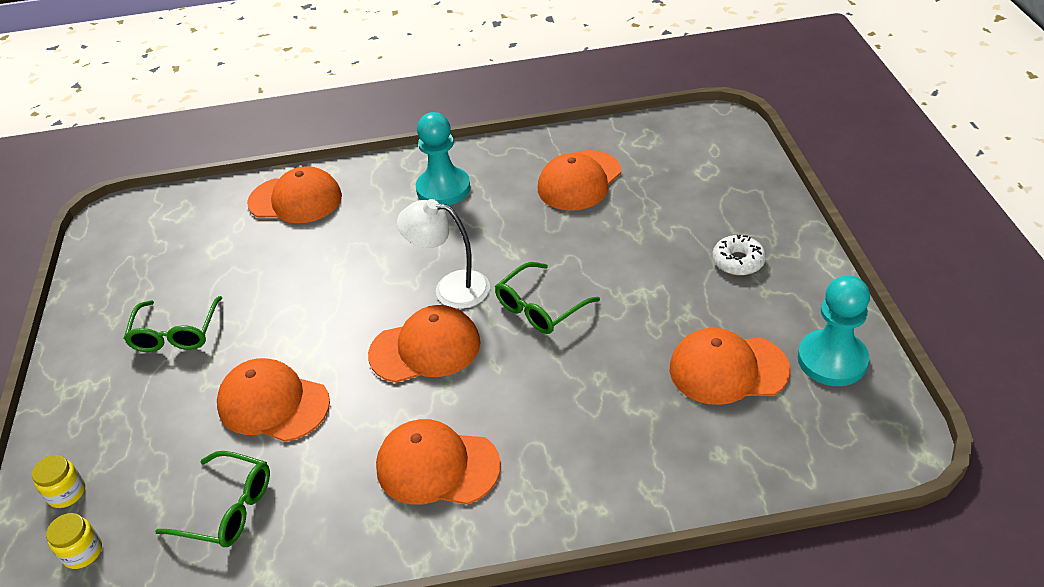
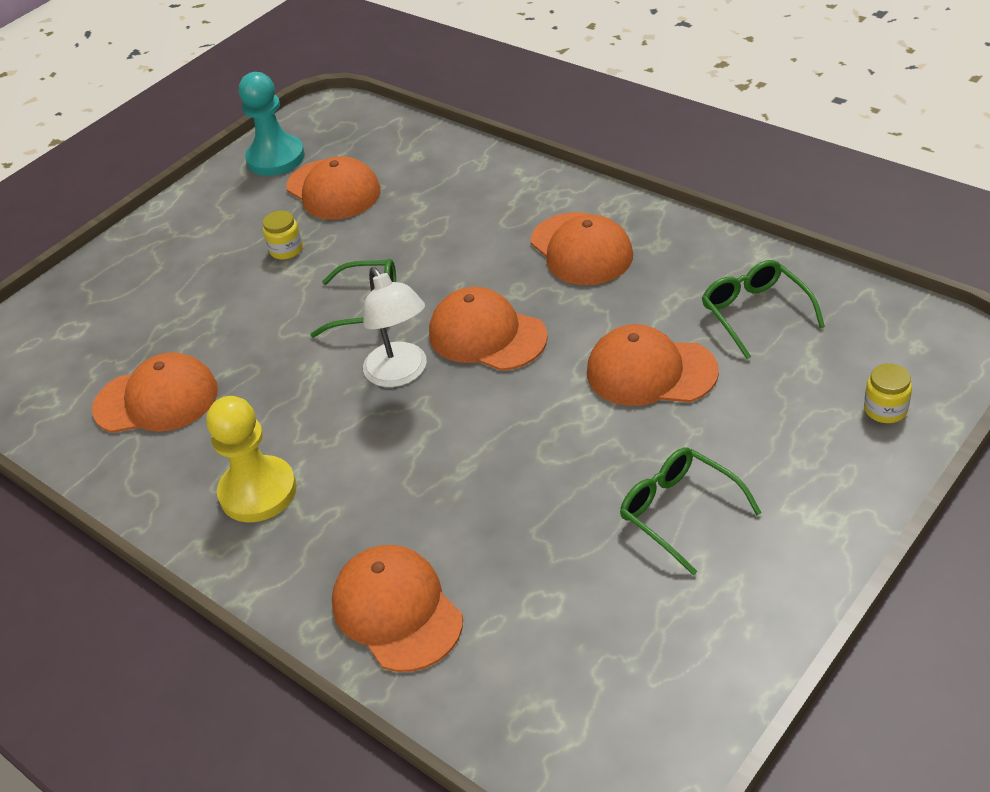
camera: 130 degrees left, 0 degrees up
(82, 552) = (894, 351): yellow jar -> yellow jar (286, 250)
(176, 333) = (679, 512): green glasses -> green glasses turned 90 degrees counterclockwise
(273, 404) = (651, 372): orange cap -> orange cap turned 120 degrees clockwise
(443, 189) = (258, 492): turquoise pawn -> yellow pawn
(738, 261) = (200, 245): white donut -> none

